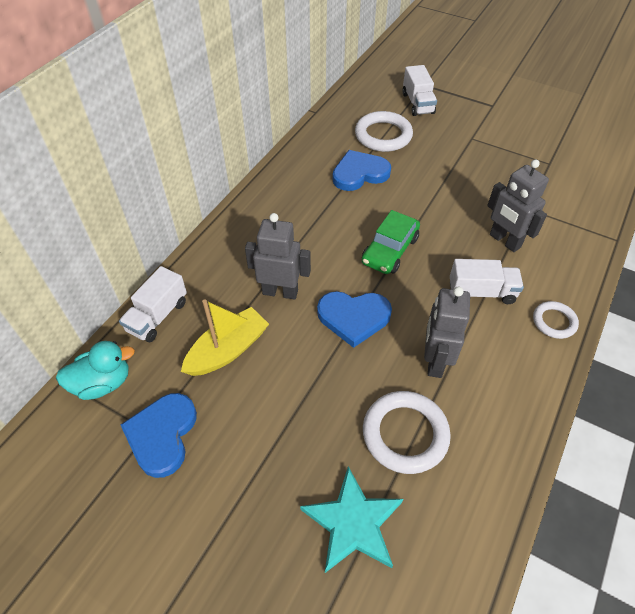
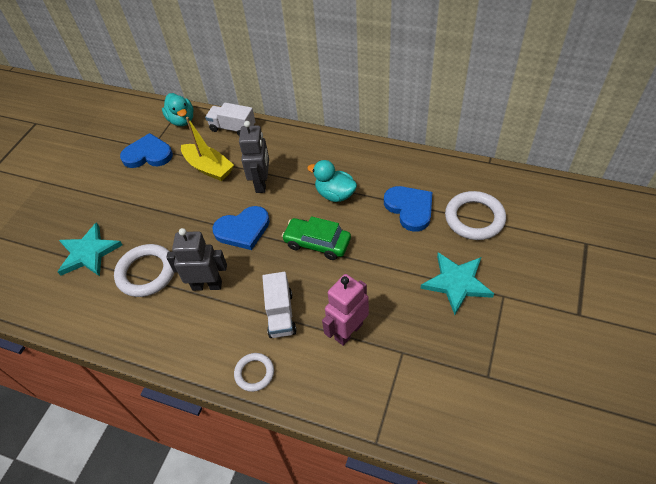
camera: 85 degrees right, 0 degrees up
(322, 226) = (335, 194): none -> turquoise duck
(353, 317) = (243, 229): blue heart -> blue heart turned 105 degrees counterclockwise
(417, 103) = (545, 241): white truck -> none
(455, 161) = (457, 283): none -> turquoise star
(504, 241) = (348, 331): grey robot -> pink robot

